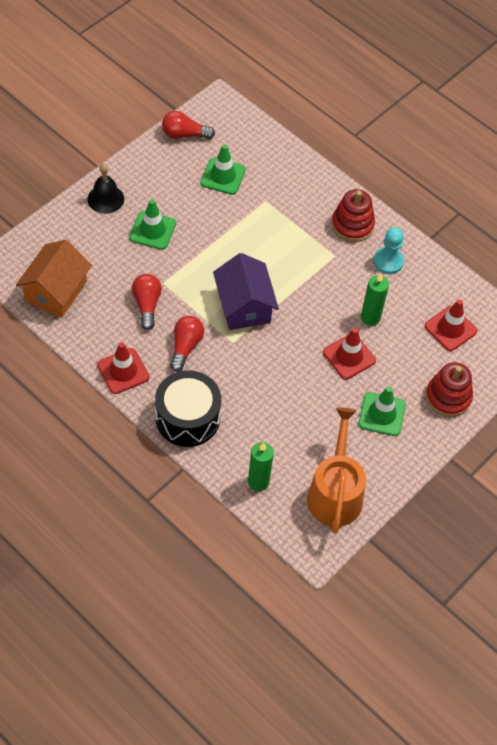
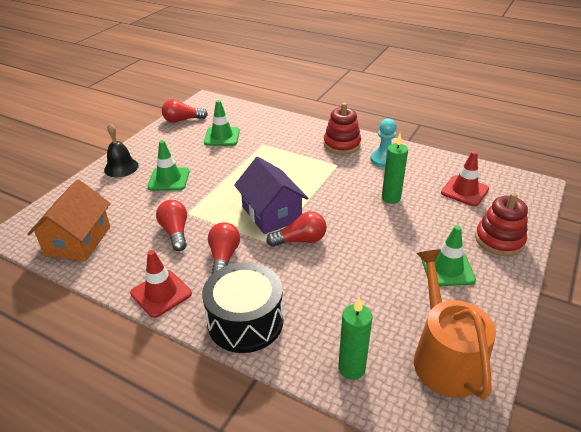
camera: 10 degrees left, 20 degrees down
(261, 346) = (300, 240): none -> red light bulb
(349, 356) = (388, 230): red traffic cone -> none

